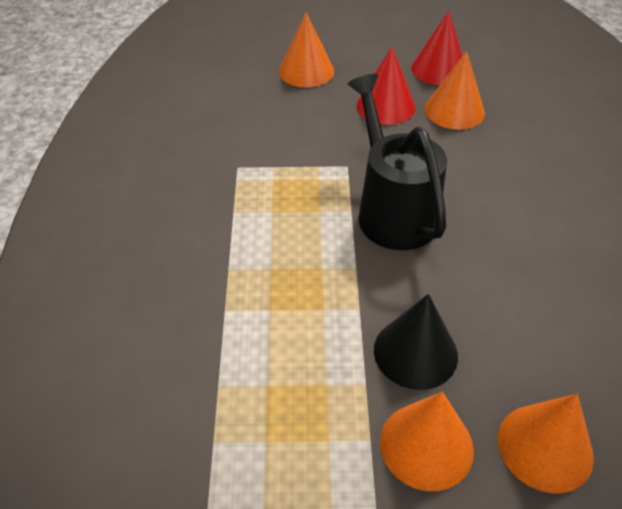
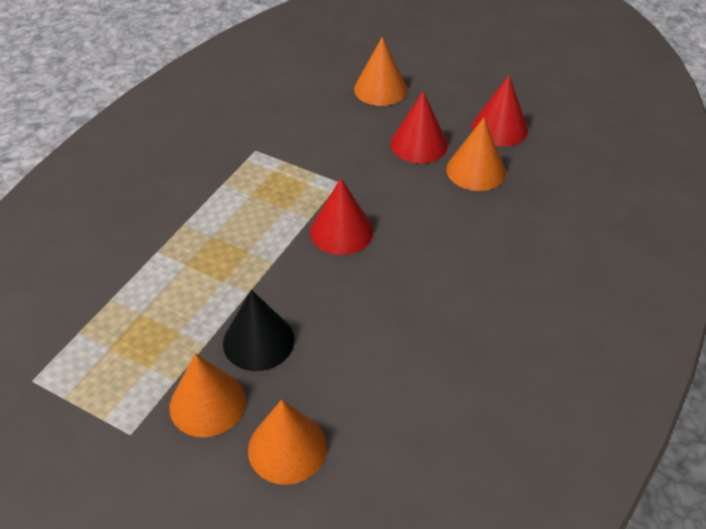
camera: 30 degrees right, 0 degrees up
(392, 210) = (341, 231): black watering can -> red cone

